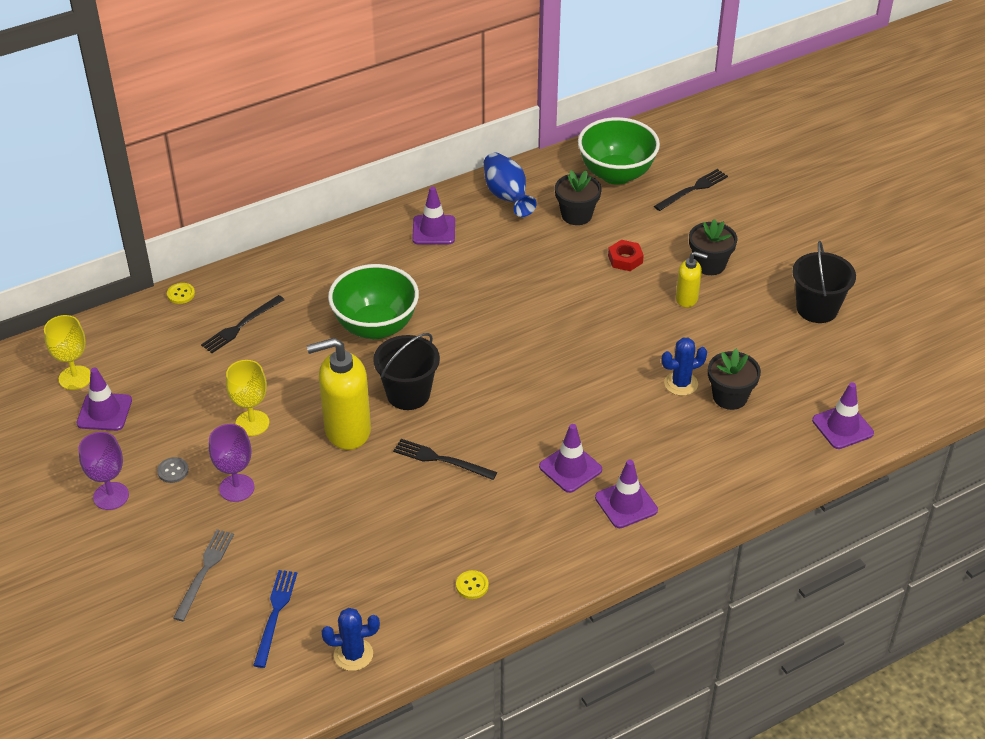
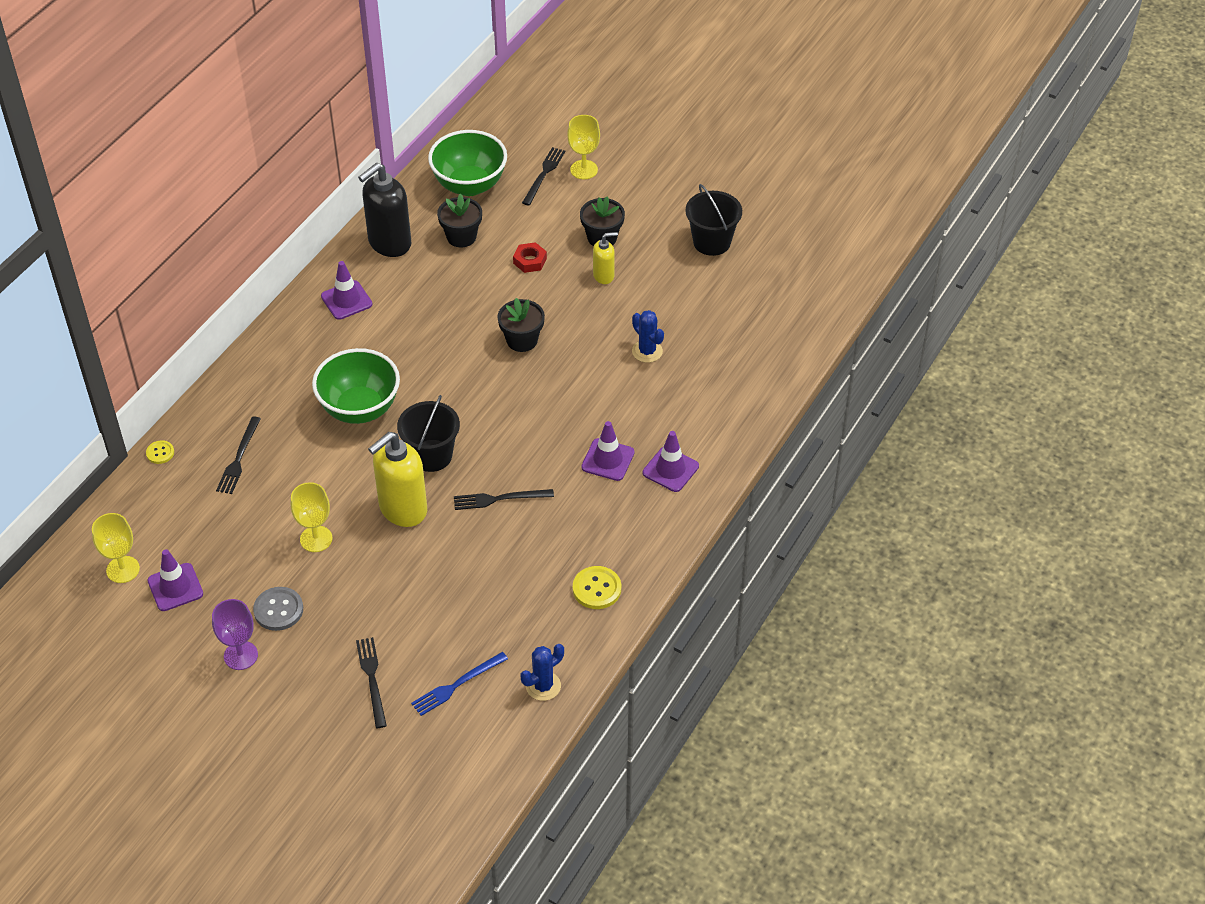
camera: 30 degrees left, 5 degrees up
(173, 471) = (278, 610): grey button -> grey button, size x1.67
(204, 571) = (372, 679): grey fork -> black fork
(237, 488) = (345, 599): purple goblet -> none
(275, 614) = (457, 685): blue fork -> blue fork turned 105 degrees counterclockwise
(472, 585) = (597, 589): yellow button -> yellow button, size x1.67
(507, 197) = (389, 243): blue vase -> black soap dispenser
(681, 384) = (647, 351): blue cactus -> blue cactus turned 75 degrees counterclockwise
(730, 397) = (692, 346): black flower pot -> black flower pot (522, 340)
(734, 199) = (584, 169): none -> yellow goblet
(842, 427) = (793, 334): purple traffic cone -> none

